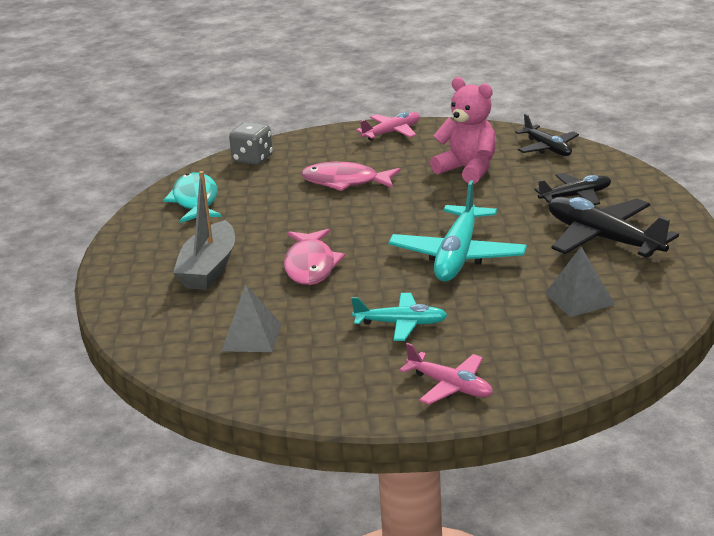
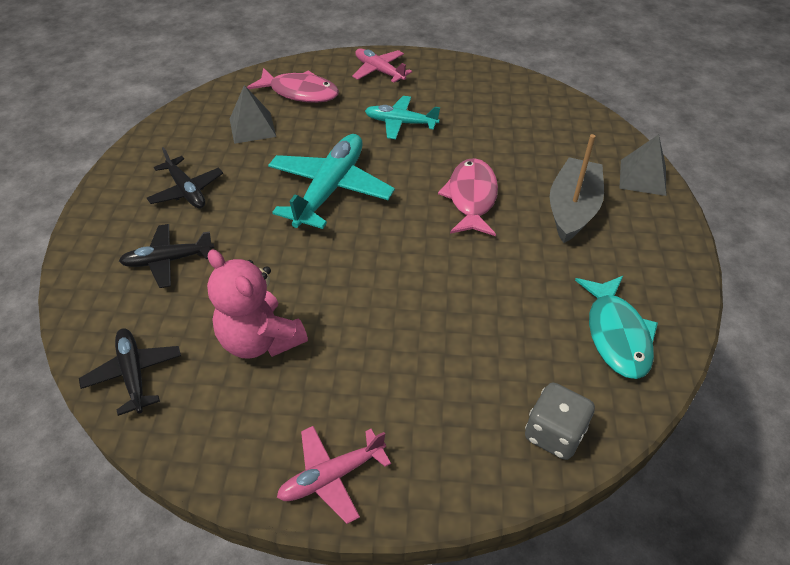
camera: 175 degrees left, 20 degrees up
(251, 337) = (520, 126): grey pyramid -> grey pyramid (643, 177)
(345, 182) = (422, 342): pink fish -> pink fish (300, 92)
(603, 239) = (186, 191): black plane -> black plane, size x0.59

